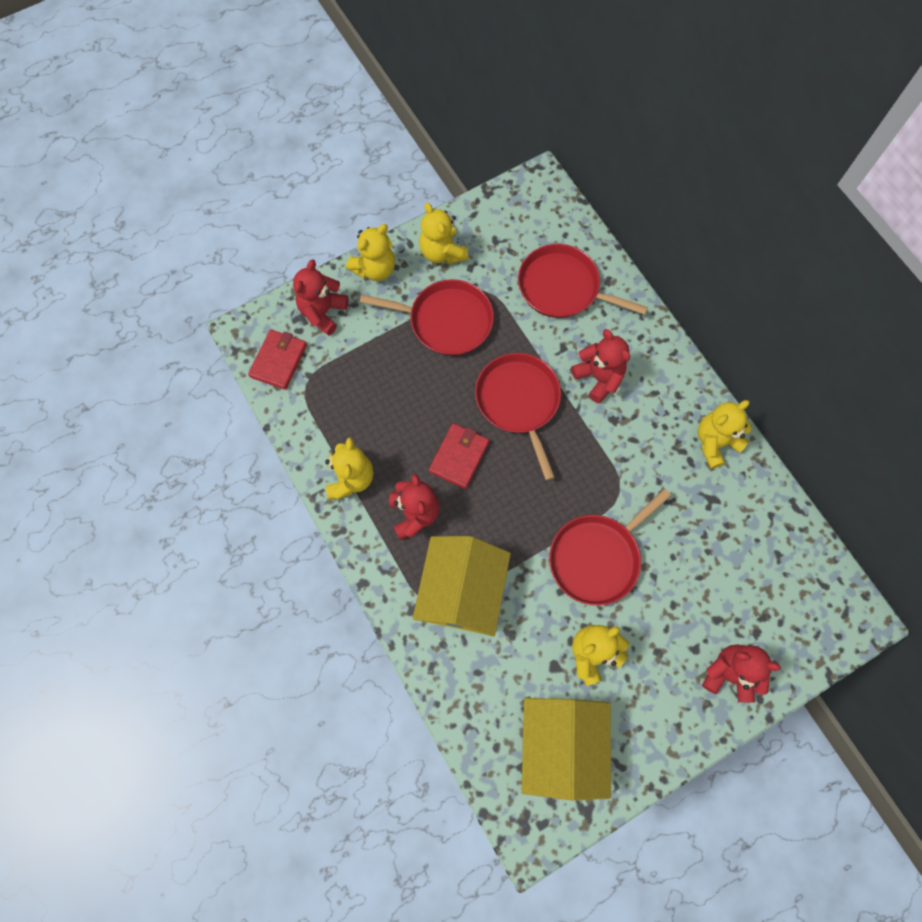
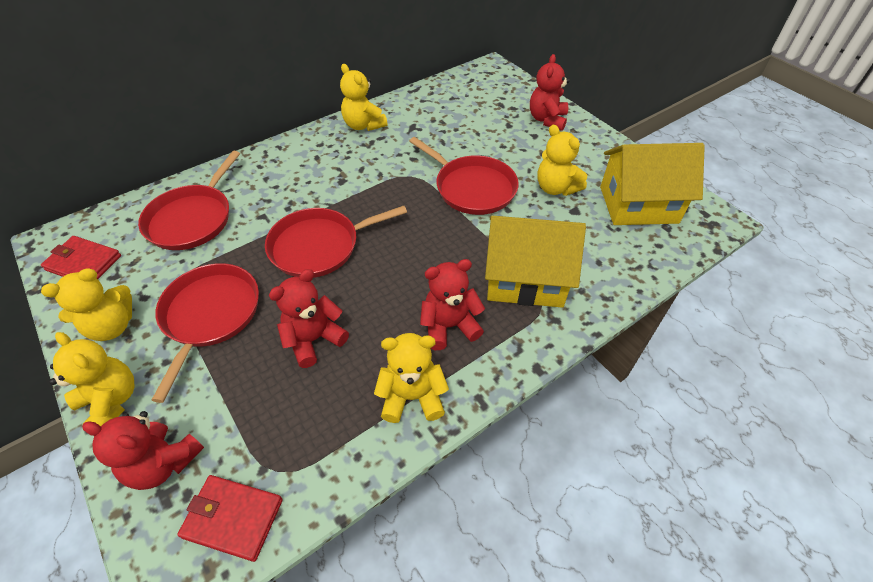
camera: 95 degrees left, 20 degrees down
(459, 456) = (380, 291): red wallet -> red wallet (83, 263)
(598, 377) = (298, 191): red teddy bear -> red teddy bear (314, 339)

